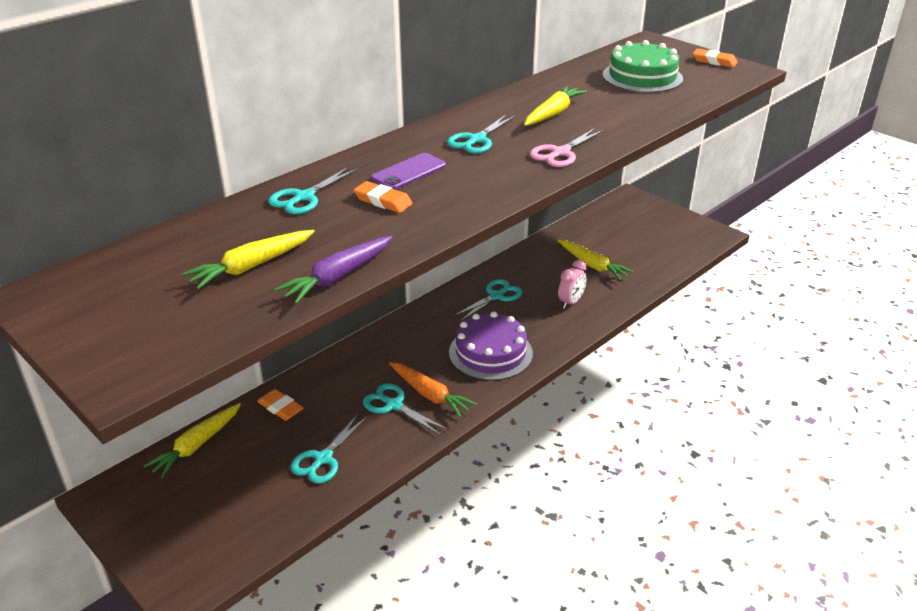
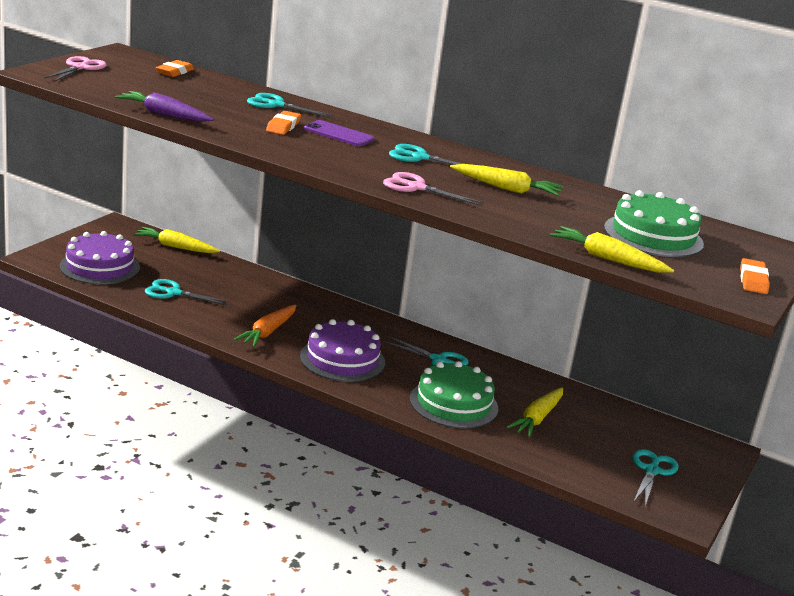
camera: 70 degrees right, 10 degrees down
(107, 337) = (80, 68): none -> pink scissors
(232, 523) = (100, 267): none -> purple cake
(251, 266) = (170, 94): yellow carrot -> yellow carrot (607, 259)
(280, 408) = (228, 272): orange eraser -> orange eraser (174, 72)
(394, 405) = (247, 317): turquoise scissors -> turquoise scissors (652, 471)
(571, 302) = (454, 403): pink clock -> green cake

